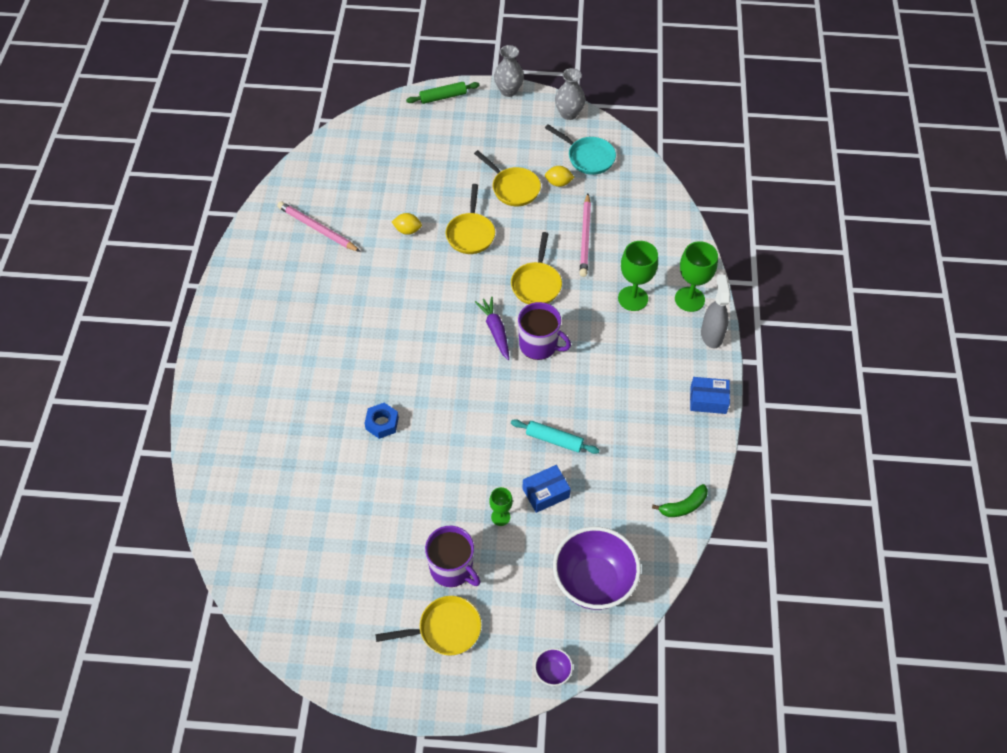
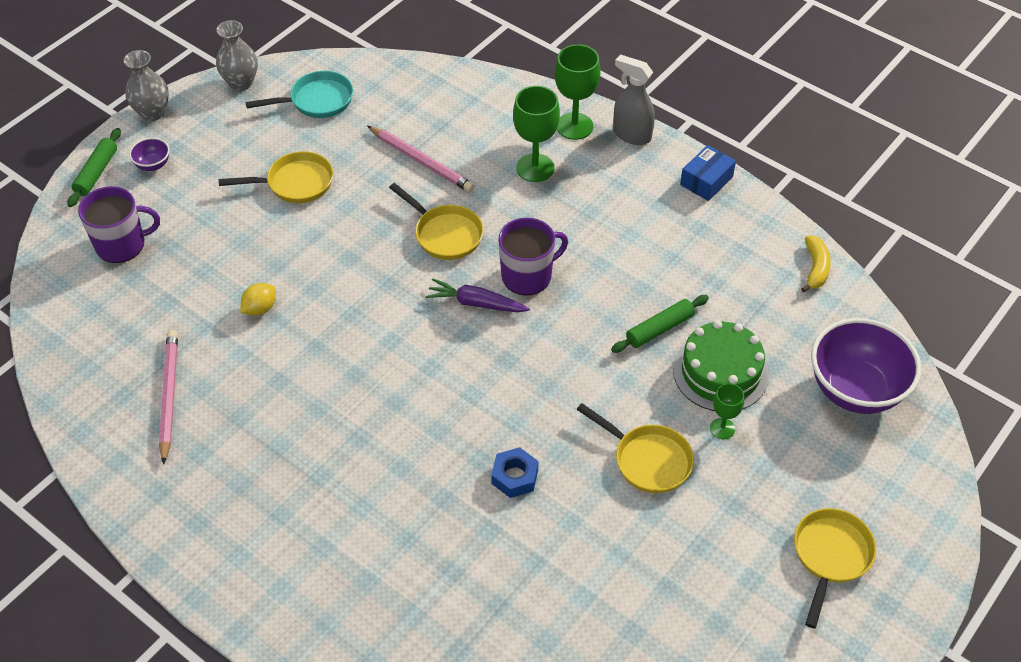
camera: 55 degrees left, 5 degrees down
(317, 229) = (169, 396): pink pencil -> pink pencil turned 105 degrees clockwise
(452, 568) = (757, 509): purple mug -> purple mug (122, 244)
(470, 234) = (322, 254): yellow pan -> yellow pan (648, 460)
(545, 493) = (720, 372): blue box -> green cake
(552, 672) = (940, 483): purple bowl -> purple bowl (153, 165)
(554, 440) = (659, 329): turquoise rolling pin -> green rolling pin
(558, 183) = (327, 143): yellow lemon -> none
(683, 506) = (815, 268): green banana -> yellow banana

